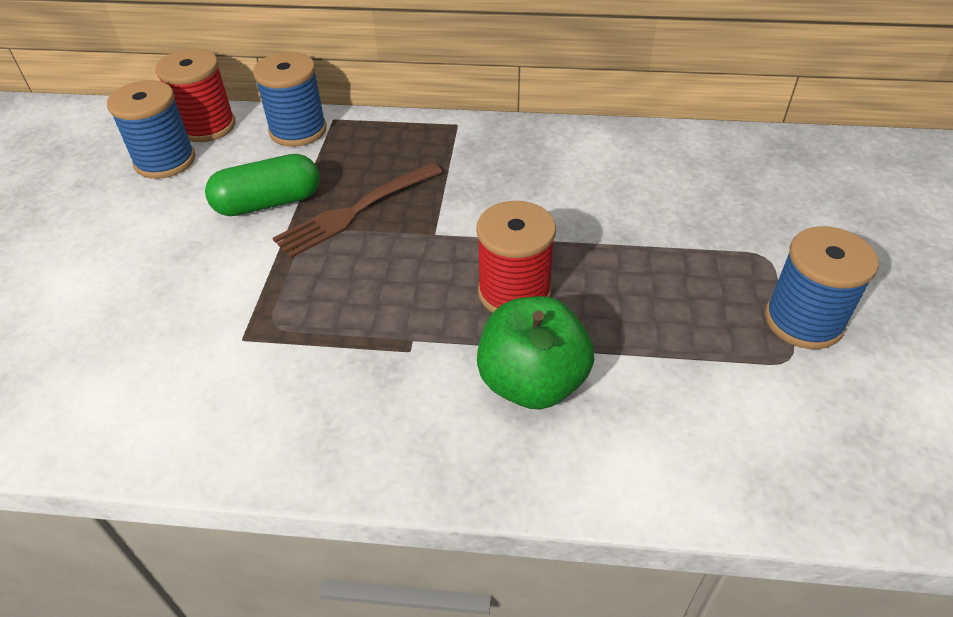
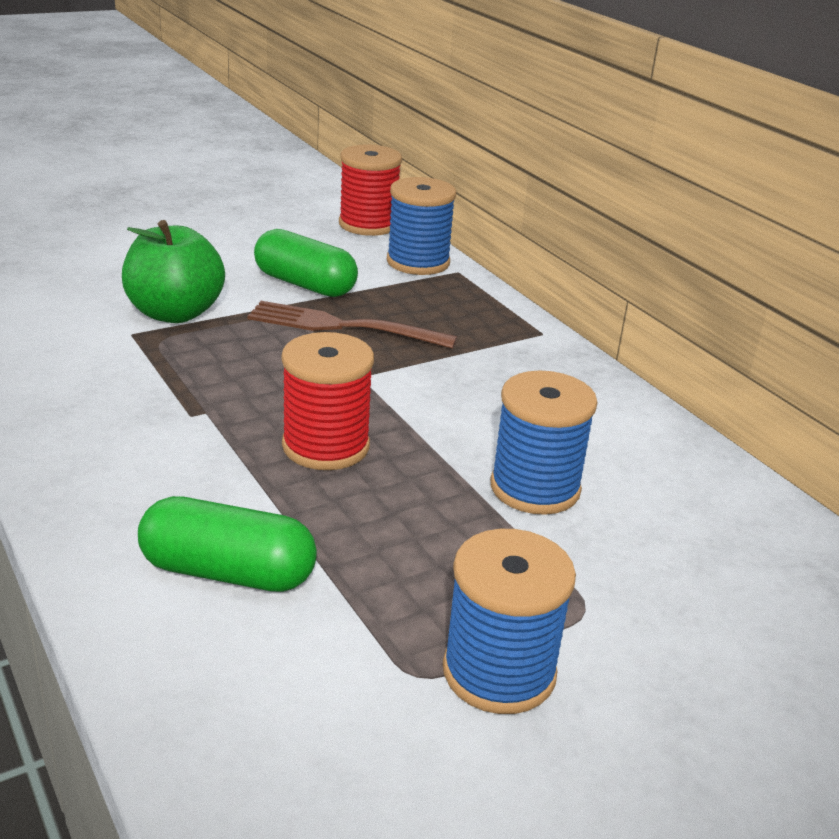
camera: 50 degrees right, 15 degrees down
(165, 161) = (302, 226): blue spool -> blue spool (535, 488)
(532, 382) = (210, 496): green apple -> green apple (175, 313)
(633, 409) = (228, 572): none -> green capsule

